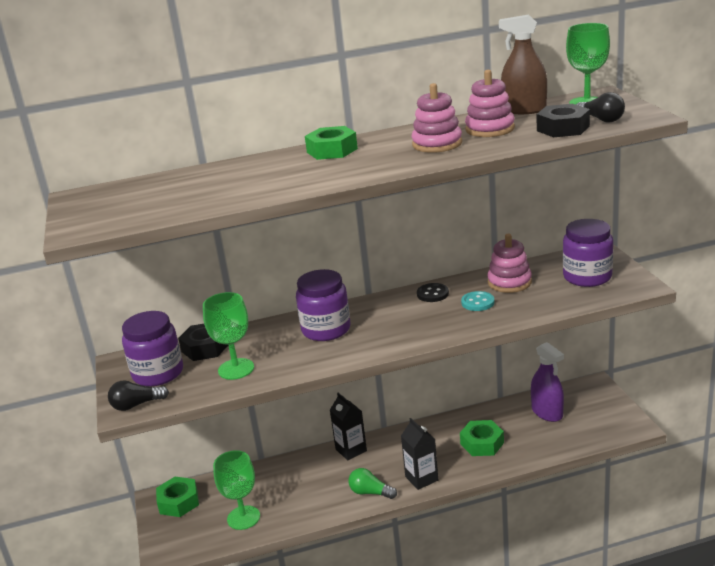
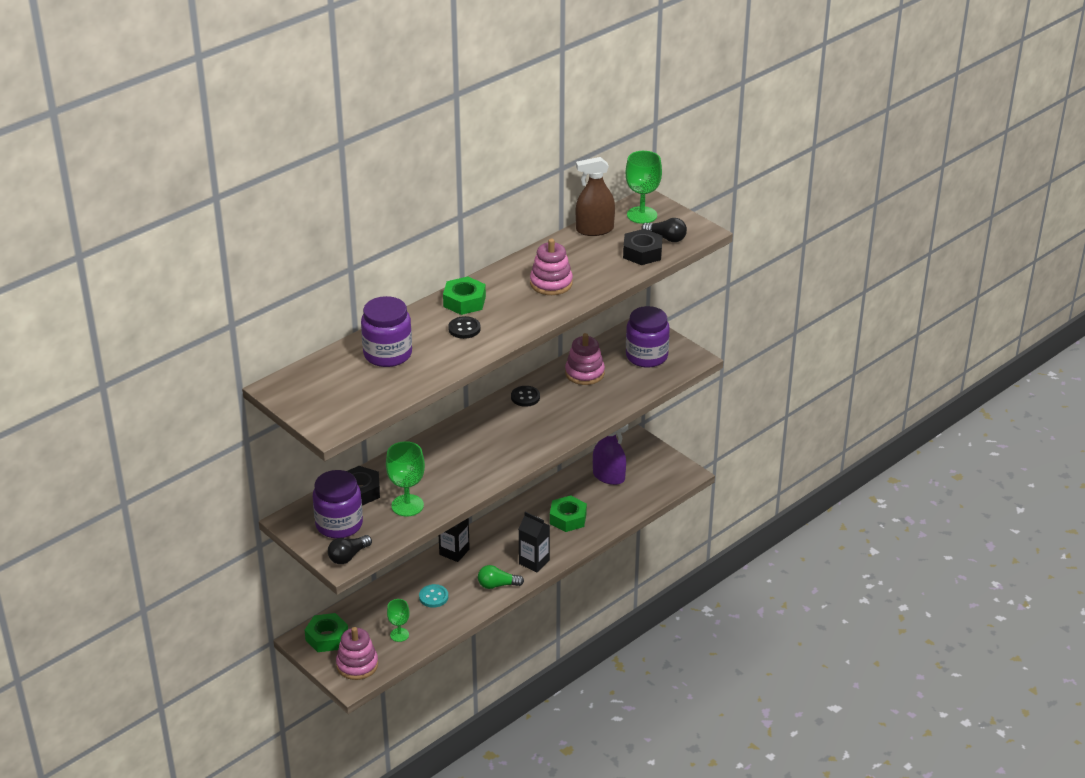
camera: 30 degrees left, 10 degrees up
(243, 518) = (399, 635): green goblet -> green goblet, size x0.61
(307, 170) = (464, 329): none -> black button
(326, 329) = (456, 452): purple jar -> purple jar (387, 354)
(477, 302) = (570, 399): turquoise button -> turquoise button (433, 597)
(490, 129) = (582, 259): pink stacking toy -> pink stacking toy (357, 665)

